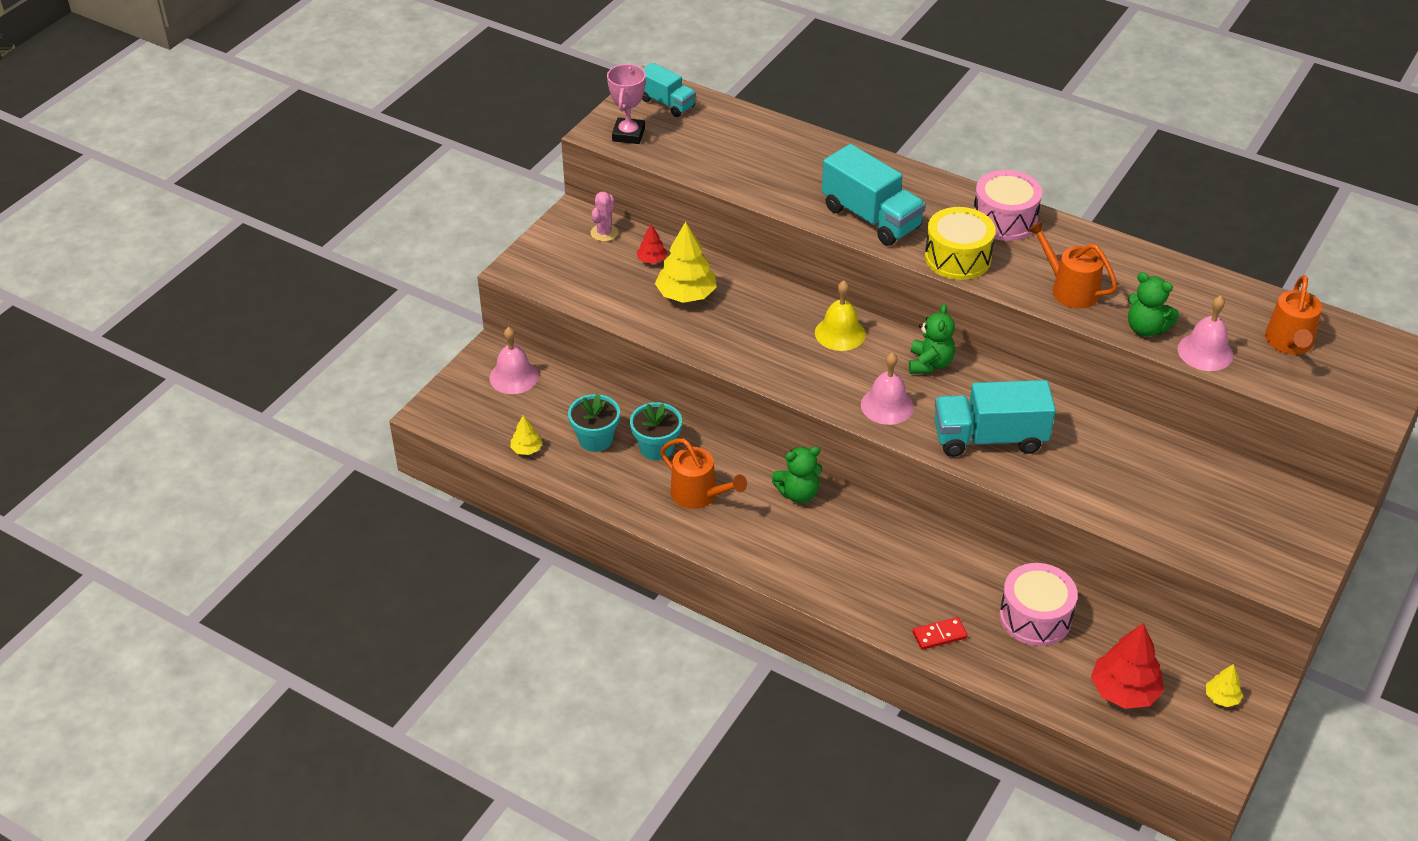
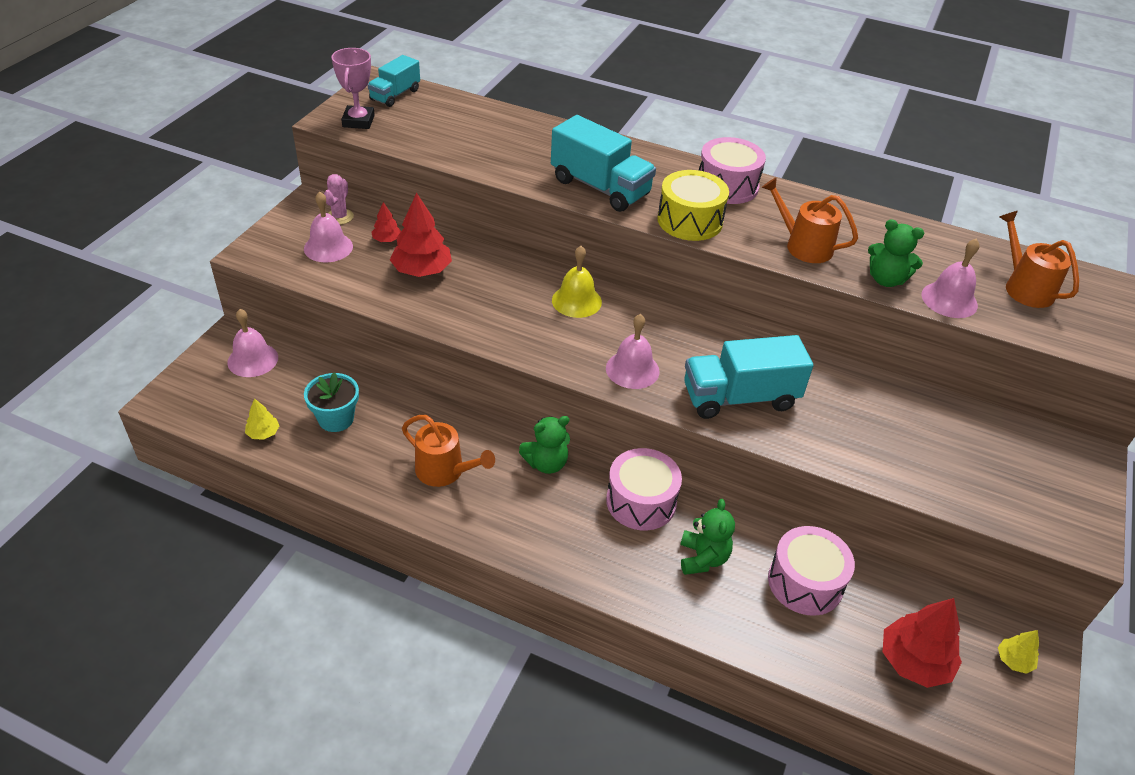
camera: 10 degrees left, 0 degrees up
(593, 266) = (328, 247): none -> pink bell
(656, 448) = (399, 424): turquoise flower pot -> none
(666, 103) = (395, 95): turquoise truck -> turquoise truck turned 90 degrees clockwise
(686, 294) = (422, 270): yellow tree -> red tree
(887, 534) = (641, 501): none -> pink drum
(930, 364) = (668, 326): green teddy bear -> green teddy bear (702, 558)
(939, 635) = (711, 611): red domino -> none
(1289, 343) = (1025, 288): orange watering can -> orange watering can turned 150 degrees clockwise

